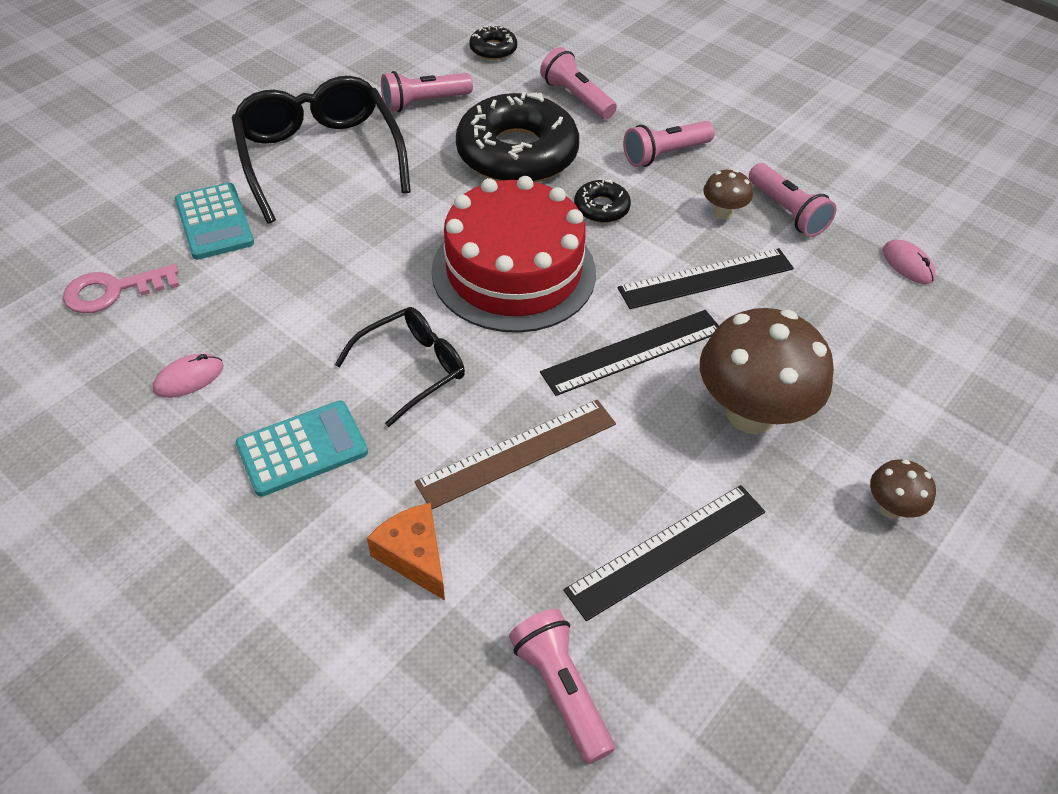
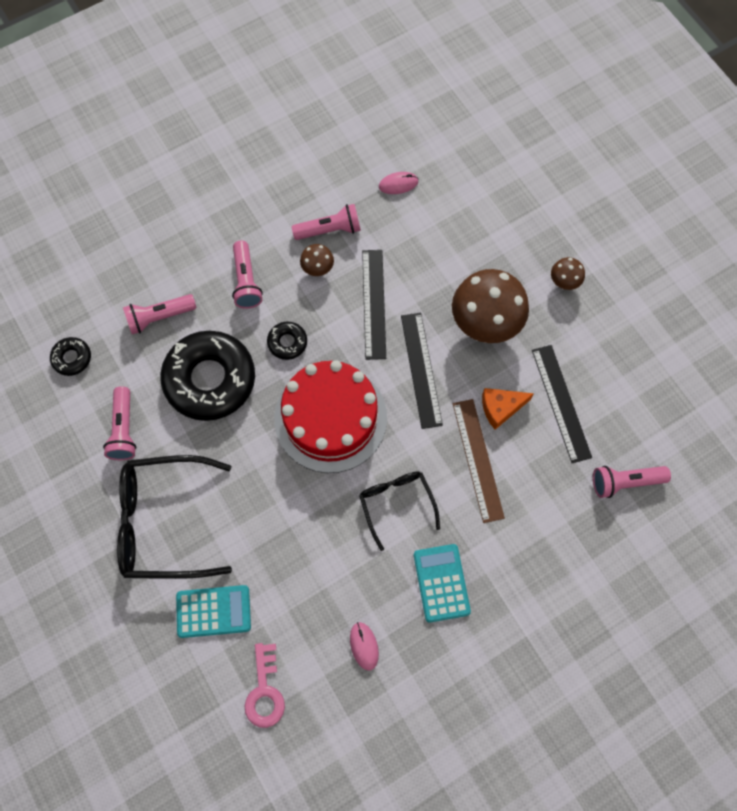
camera: 70 degrees left, 20 degrees up
(414, 556) = (532, 535): orange cheese -> orange cheese (501, 408)

